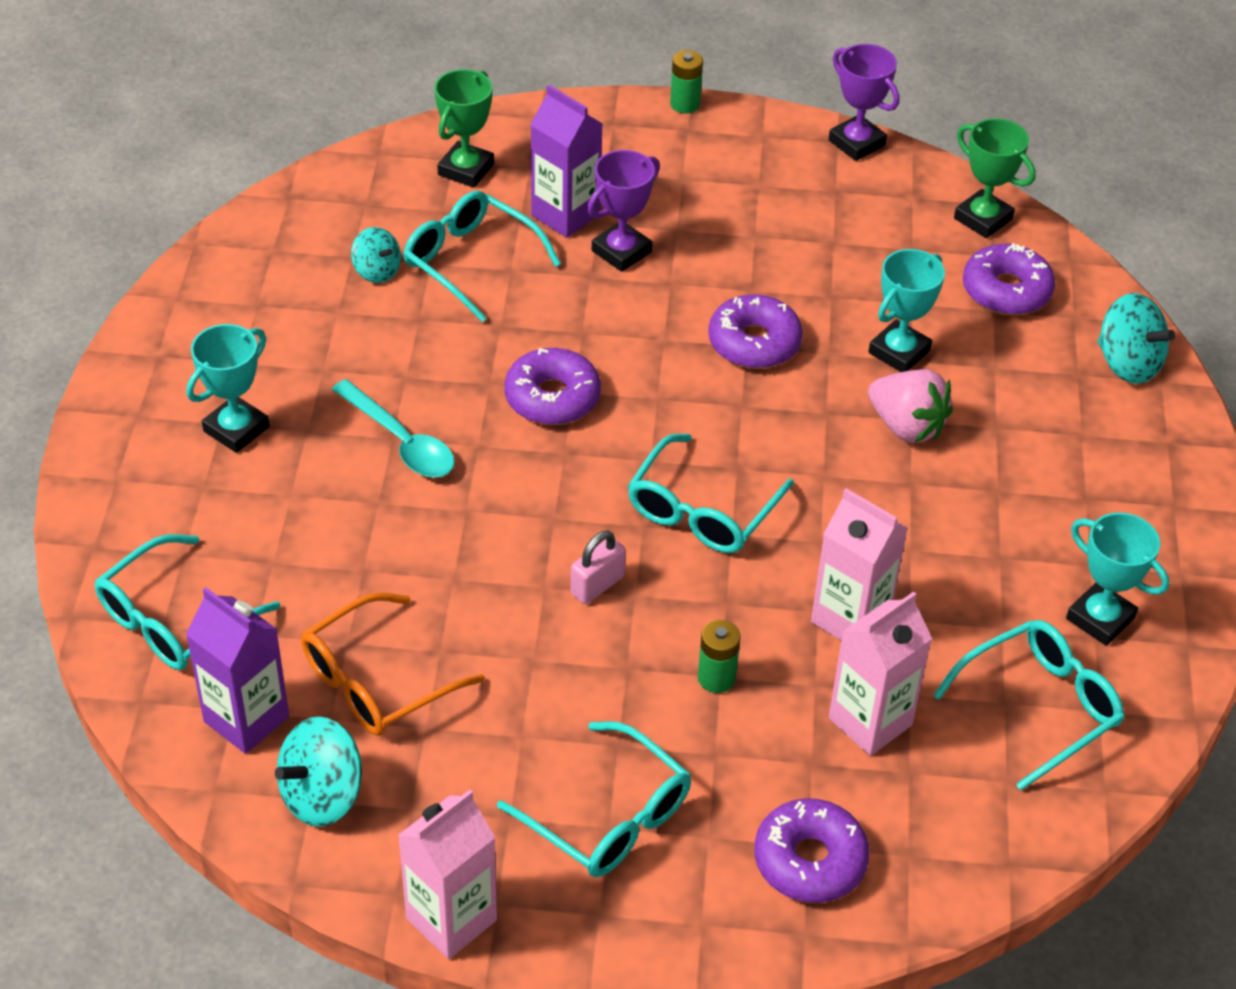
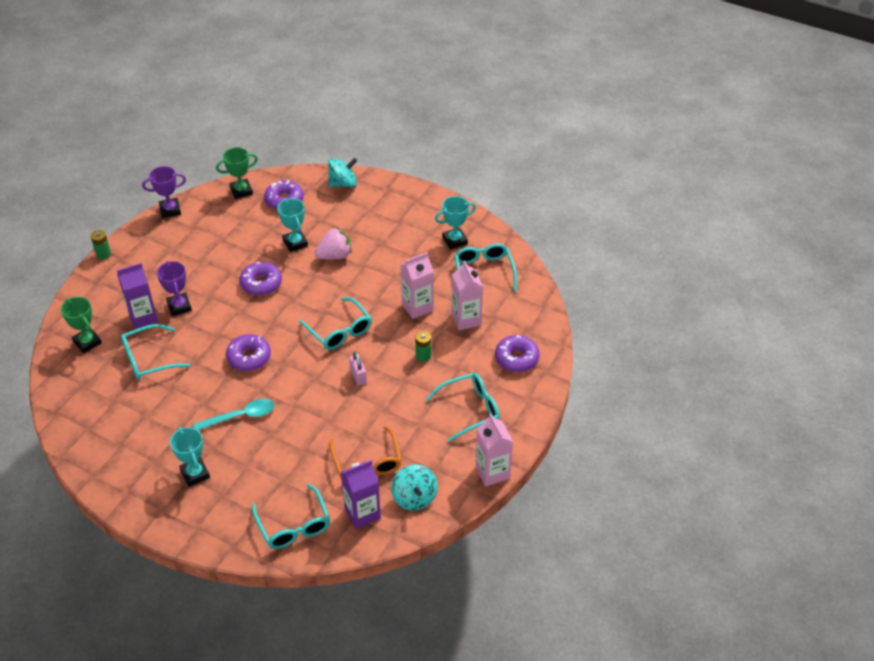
camera: 65 degrees left, 0 degrees up
(377, 271) = (130, 394): turquoise spinning top -> none

